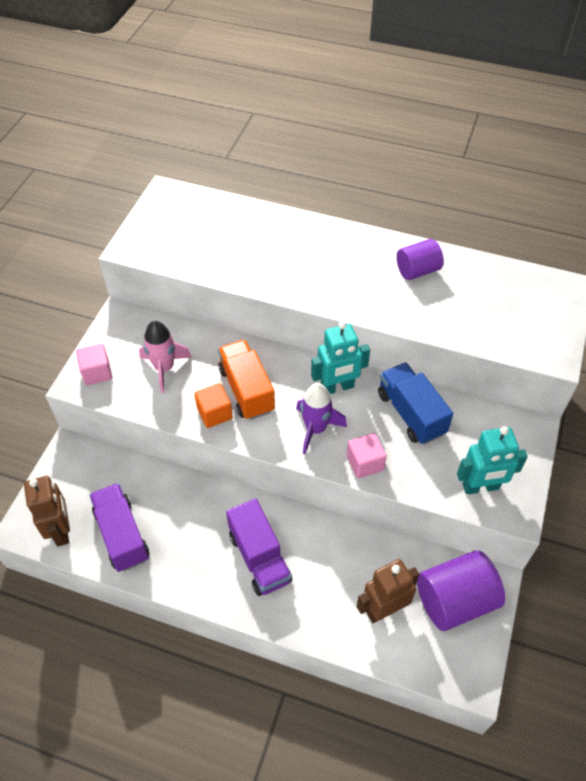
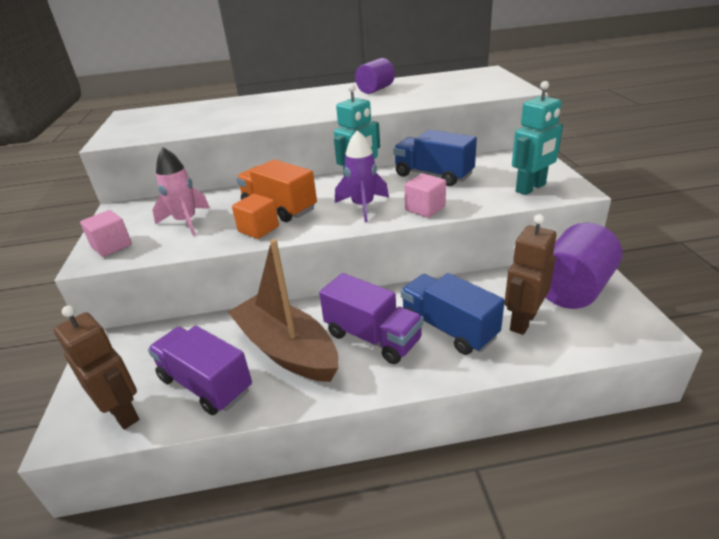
camera: 25 degrees left, 20 degrees down
(192, 533) = (287, 350): none -> brown boat
(321, 582) = (448, 328): none -> blue truck

